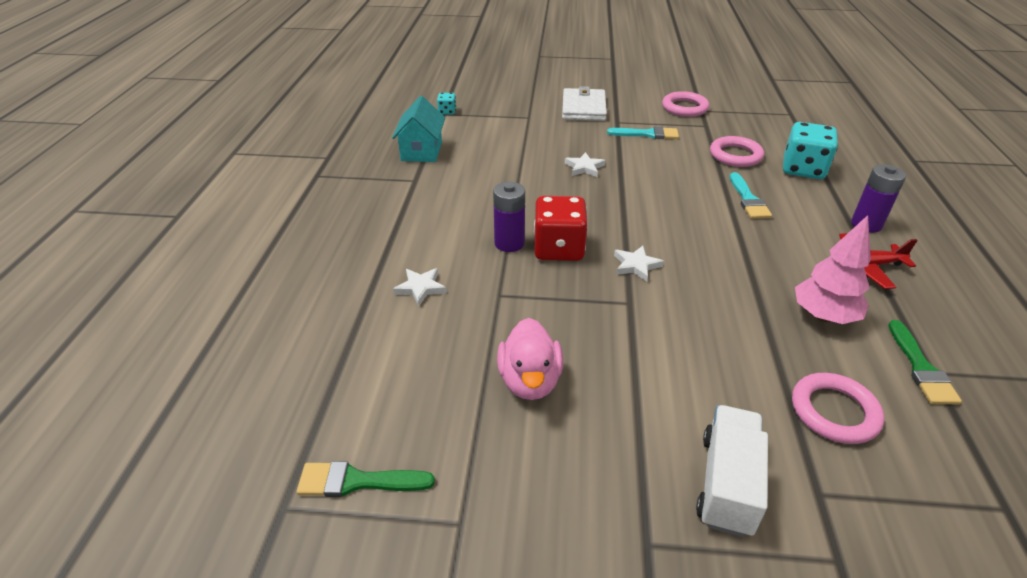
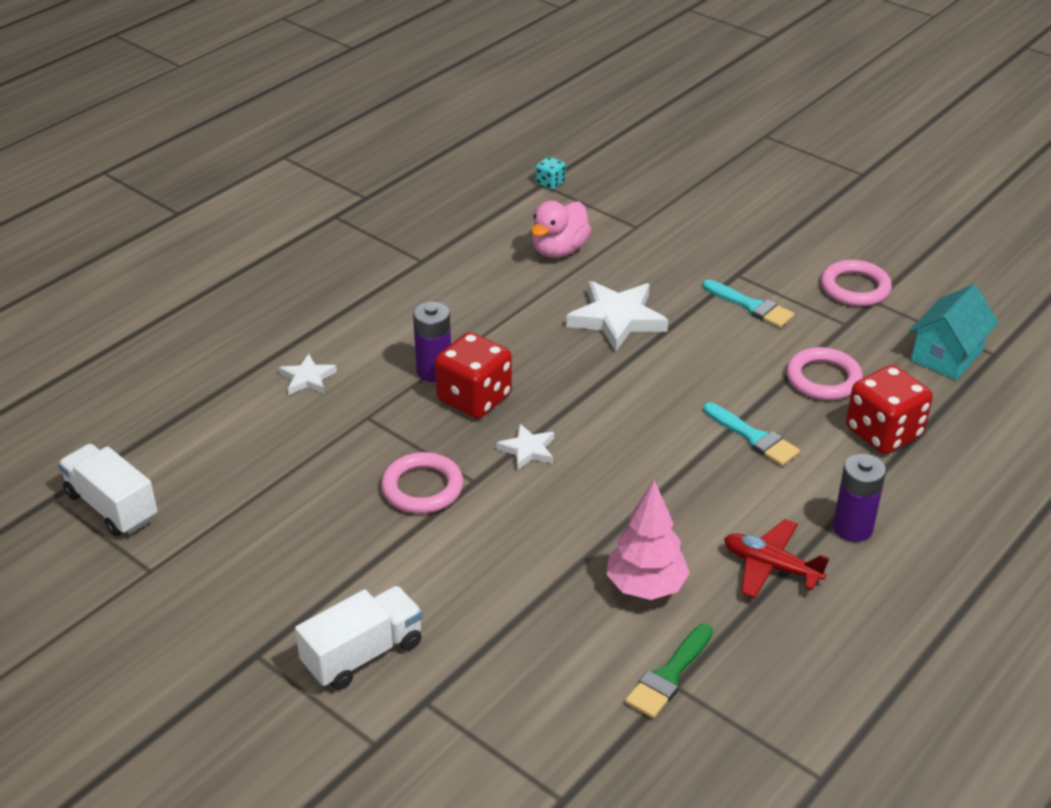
camera: 35 degrees right, 0 degrees up
(357, 481) = (112, 506): green brush -> white truck
(421, 151) = (465, 227): turquoise house -> turquoise house (946, 356)
(530, 381) = (307, 502): pink duck -> pink duck (559, 250)
(583, 108) = (720, 238): white wallet -> none
(584, 167) = (617, 319): white star -> white star, size x1.85
(748, 199) = (754, 437): turquoise brush -> turquoise brush turned 75 degrees counterclockwise
(803, 169) = (883, 432): turquoise dice -> red dice
(834, 412) = (527, 660): pink ring -> pink ring (422, 488)

